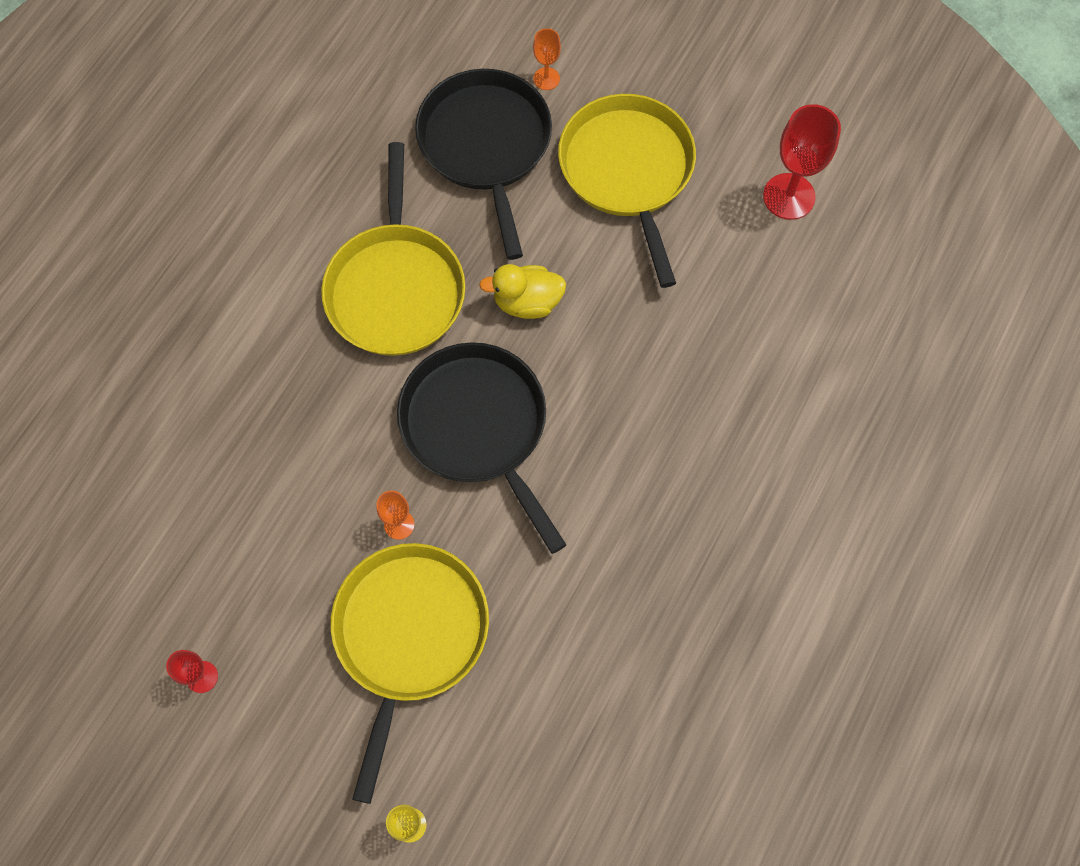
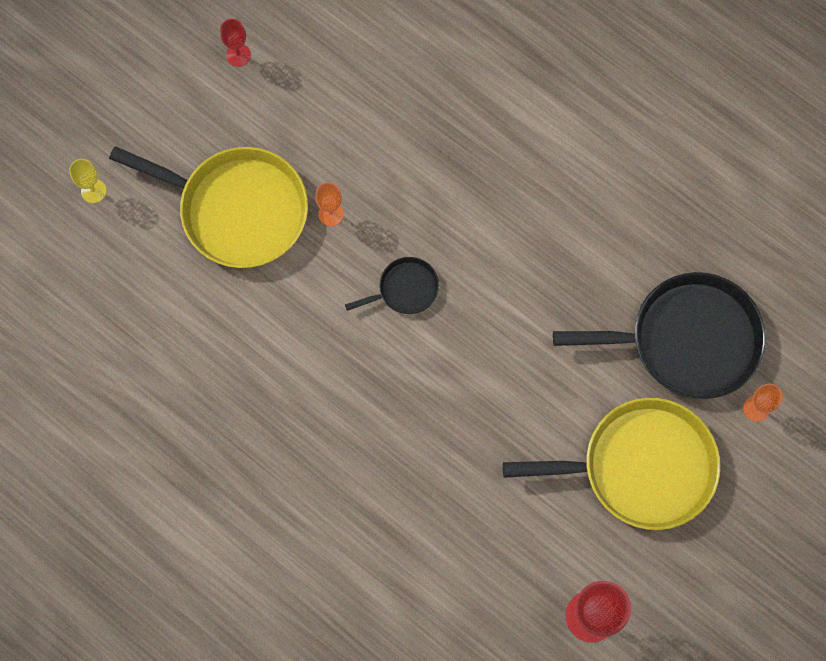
camera: 100 degrees right, 5 degrees up
(396, 288) = (549, 239): yellow pan -> none
(478, 427) = (405, 289): black pan -> black pan, size x0.46
(527, 302) = (517, 350): yellow duck -> none

